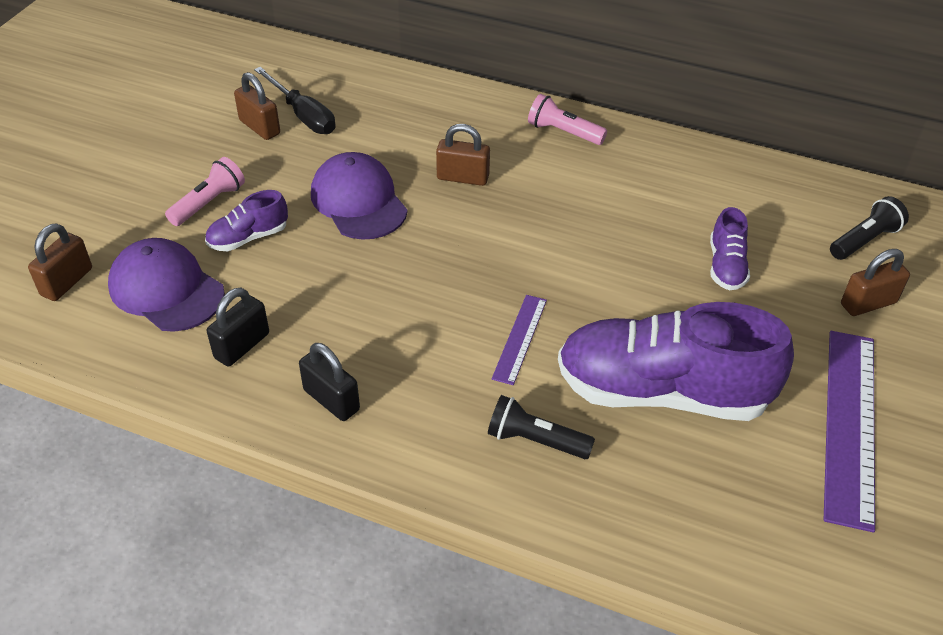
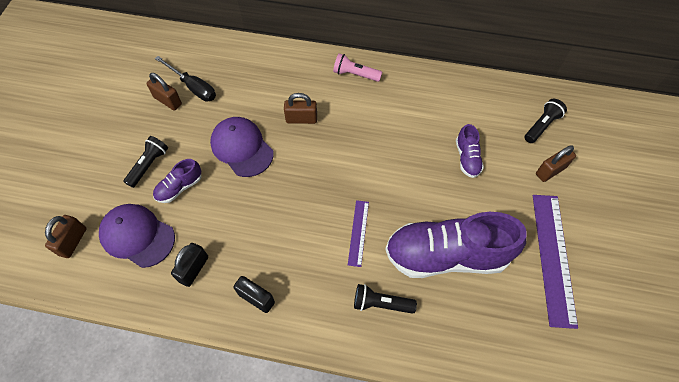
camera: 10 degrees left, 15 degrees up
(209, 203) = (149, 165): pink flashlight -> black flashlight

